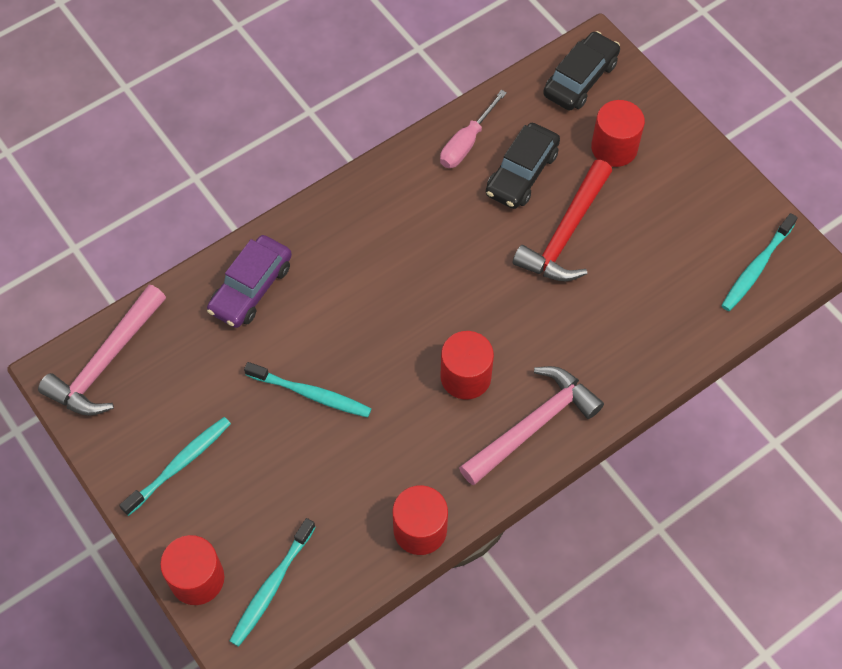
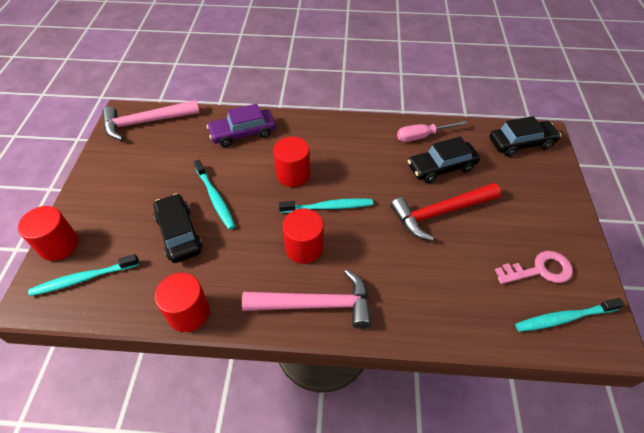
camera: 40 degrees right, 10 degrees down
(180, 464) = (119, 186): turquoise toothbrush -> turquoise toothbrush (328, 207)
(317, 463) = (179, 233): none -> black car
(614, 148) = (513, 188): red cylinder -> red cylinder (293, 174)
(703, 232) = (539, 270): none -> pink key

